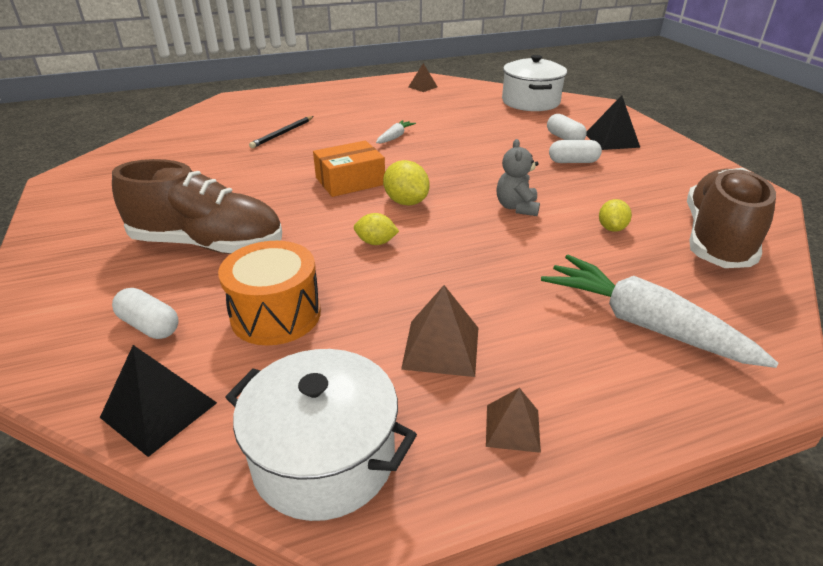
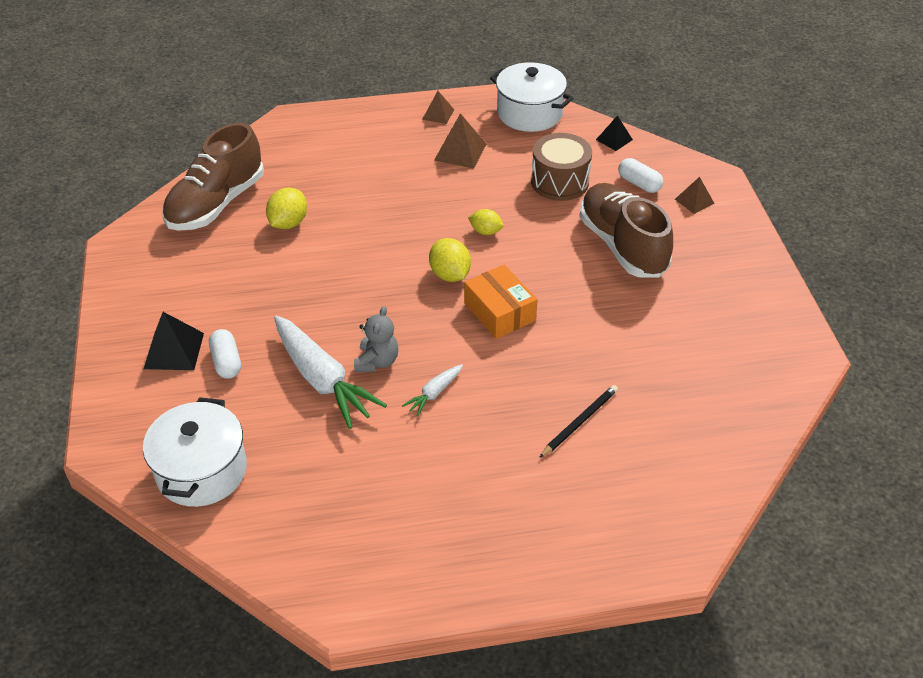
camera: 170 degrees left, 10 degrees up
(159, 410) = (614, 139): black pyramid -> black pyramid, size x0.64
(207, 244) = (622, 245): brown shoe -> brown shoe turned 45 degrees clockwise
(276, 315) = (559, 182): orange drum -> brown drum
(350, 181) = (499, 312): orange box -> orange box turned 75 degrees clockwise
(423, 87) = (347, 558): brown pyramid -> brown pyramid (694, 201)
(517, 207) = (352, 255): grey teddy bear -> grey teddy bear (377, 362)
(573, 162) = (252, 314): white capsule -> none
(611, 228) = (288, 223): yellow lemon -> yellow lemon, size x1.51
(642, 323) = (332, 151): white carrot -> white carrot (323, 380)

